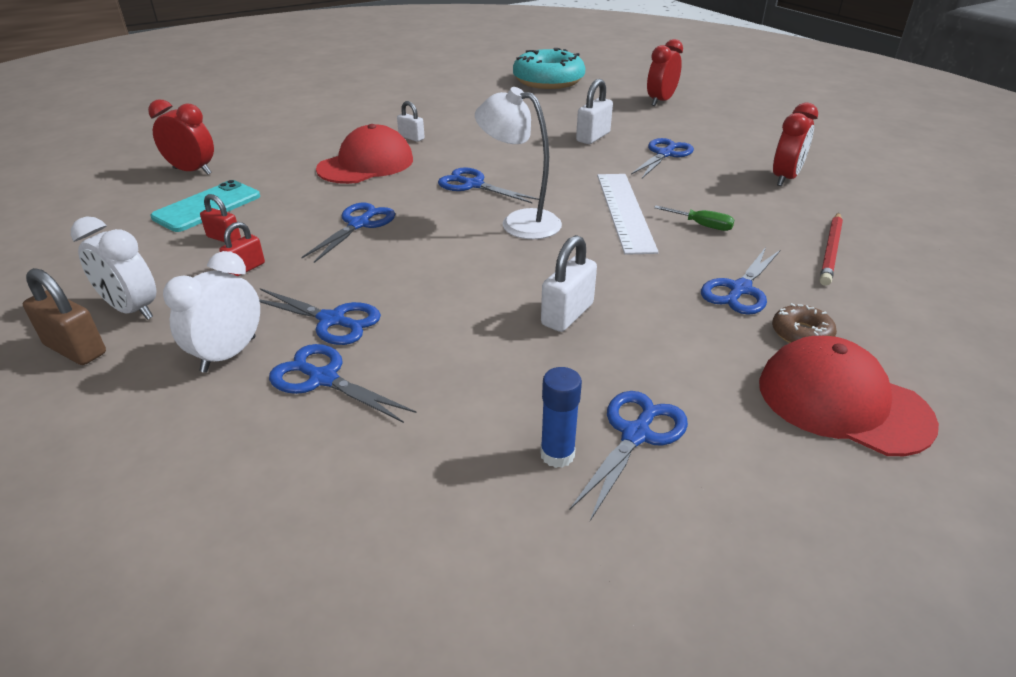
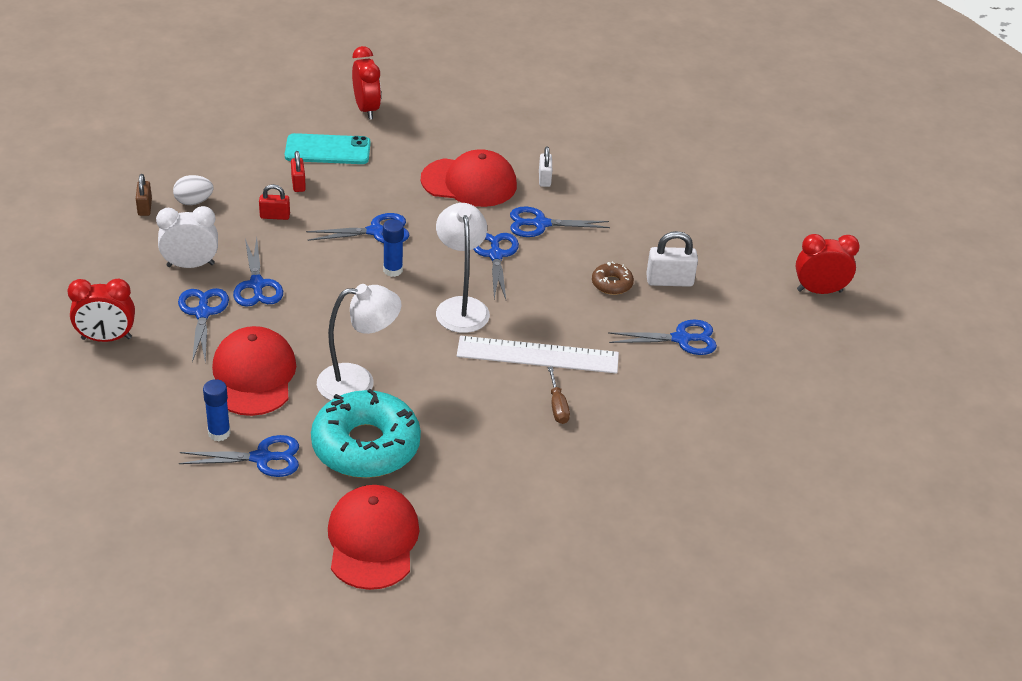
camera: 50 degrees right, 5 degrees up
(75, 349) = (144, 207): brown padlock -> brown padlock, size x0.64
(132, 310) = (194, 201): white clock -> white egg
(424, 235) = (393, 270): none -> blue glue stick
(479, 382) = (254, 375): none -> red cap
(548, 81) = (782, 194): turquoise donut -> turquoise donut (366, 446)
(567, 314) = (358, 382): white padlock -> white lamp
(624, 211) = (537, 355): white ruler -> white ruler turned 45 degrees clockwise
(701, 225) = (557, 406): green screwdriver -> brown screwdriver
(740, 289) = (472, 456): blue scissors -> blue scissors (540, 224)
(785, 178) = (711, 431): red clock -> red clock (106, 338)
(801, 334) = (439, 503): brown donut -> brown donut (612, 284)
(830, 251) = (588, 492): red pencil -> none

